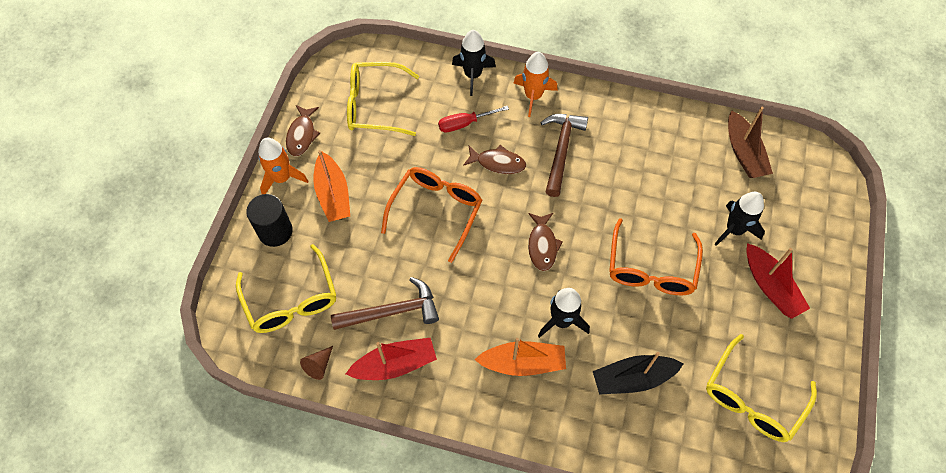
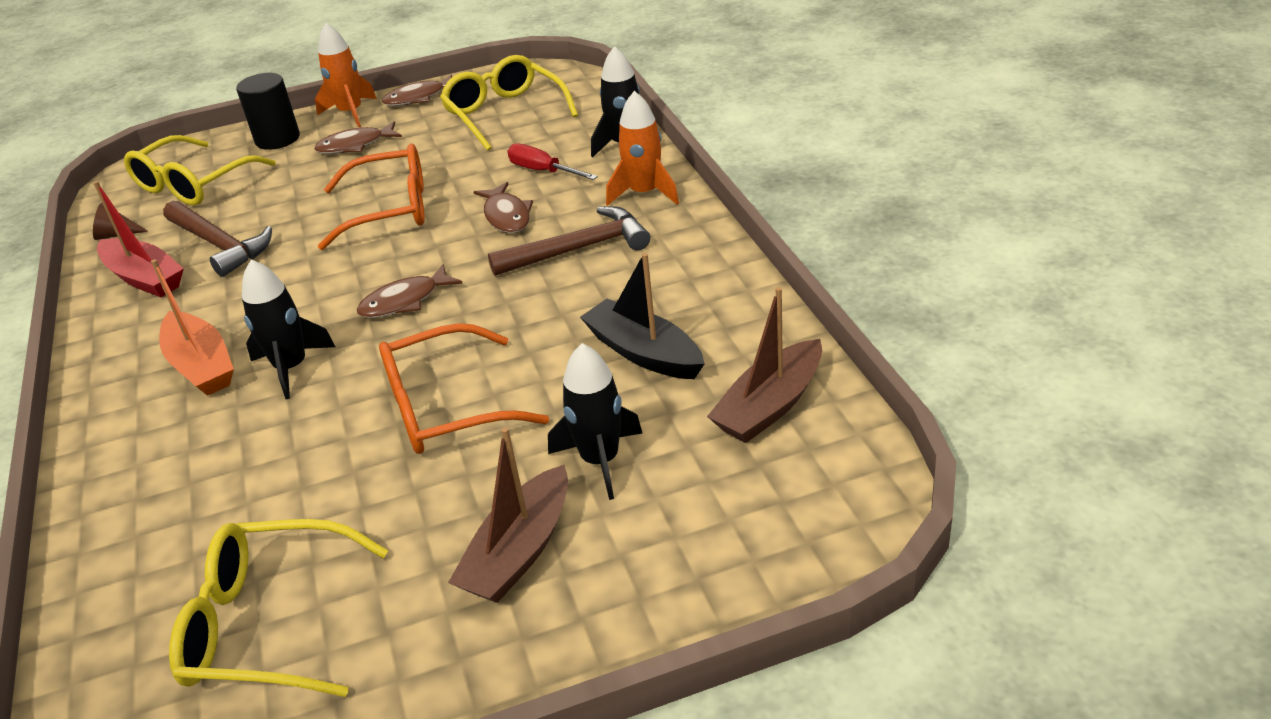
camera: 60 degrees right, 25 degrees down
(333, 194) = (355, 145): orange boat -> brown fish
(633, 378) = (232, 472): black boat -> black boat (644, 353)
(770, 286) = (519, 551): red boat -> brown boat

